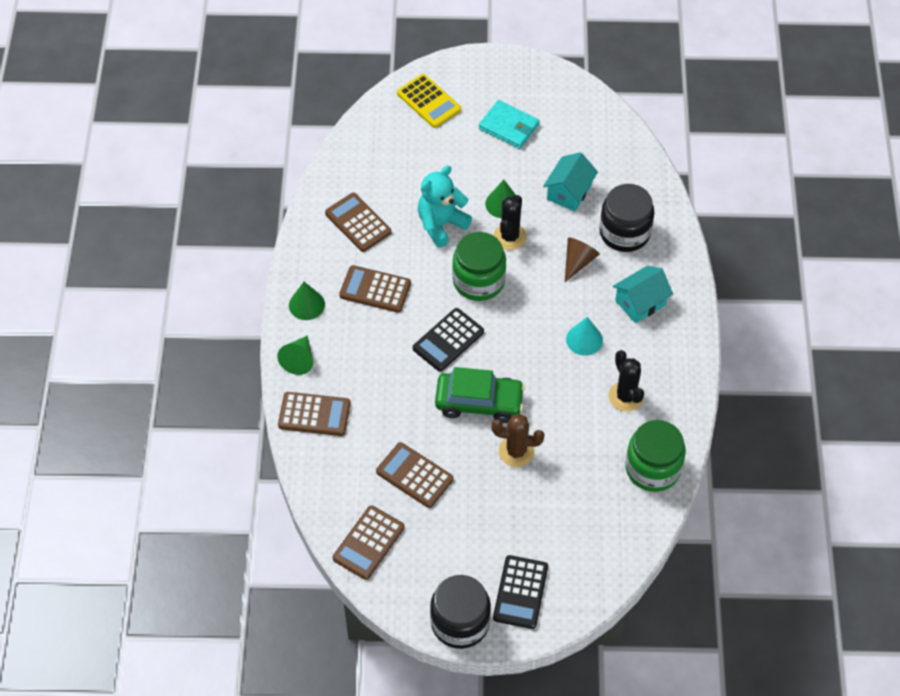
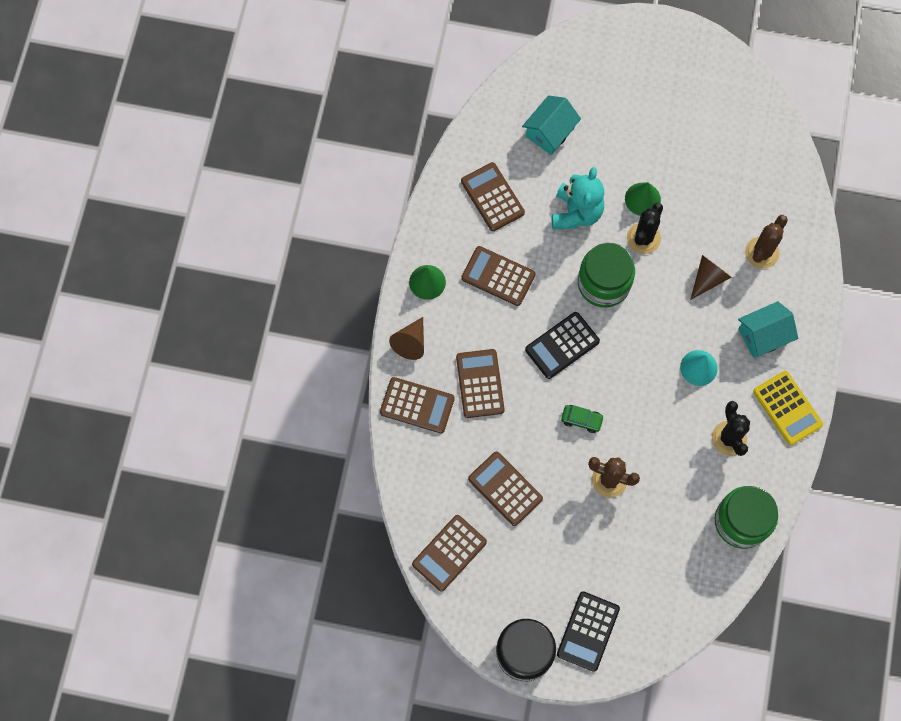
camera: 10 degrees right, 15 degrees up
(299, 360) = (410, 342): green cone -> brown cone
(373, 386) = (480, 383): none -> brown calculator
(428, 101) = (586, 66): yellow calculator -> yellow calculator (787, 408)
(441, 224) = (576, 213): turquoise teddy bear -> turquoise teddy bear turned 135 degrees clockwise
(479, 402) = (581, 420): green car -> green car, size x0.47
(509, 126) = (664, 109): turquoise wallet -> none
(569, 192) = (713, 196): turquoise house -> turquoise house (550, 132)
(624, 232) = (761, 253): black jar -> brown cactus

